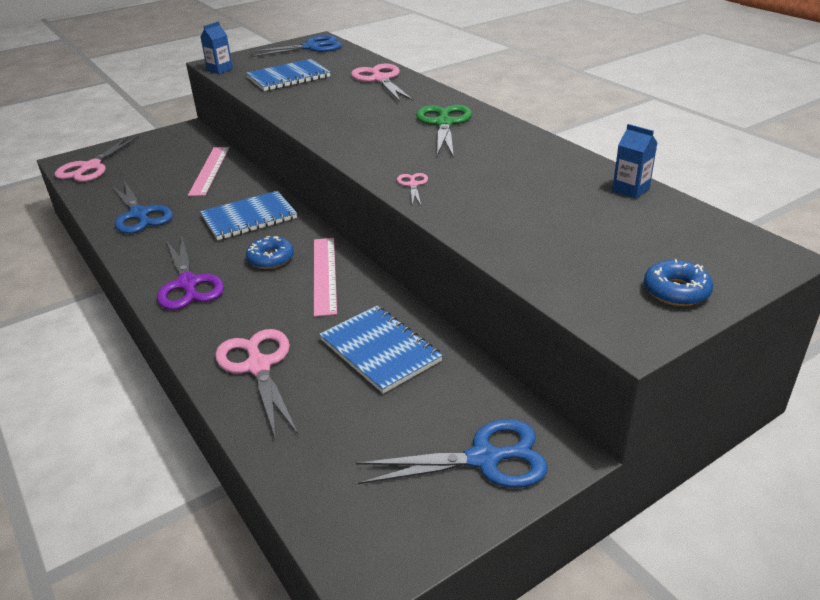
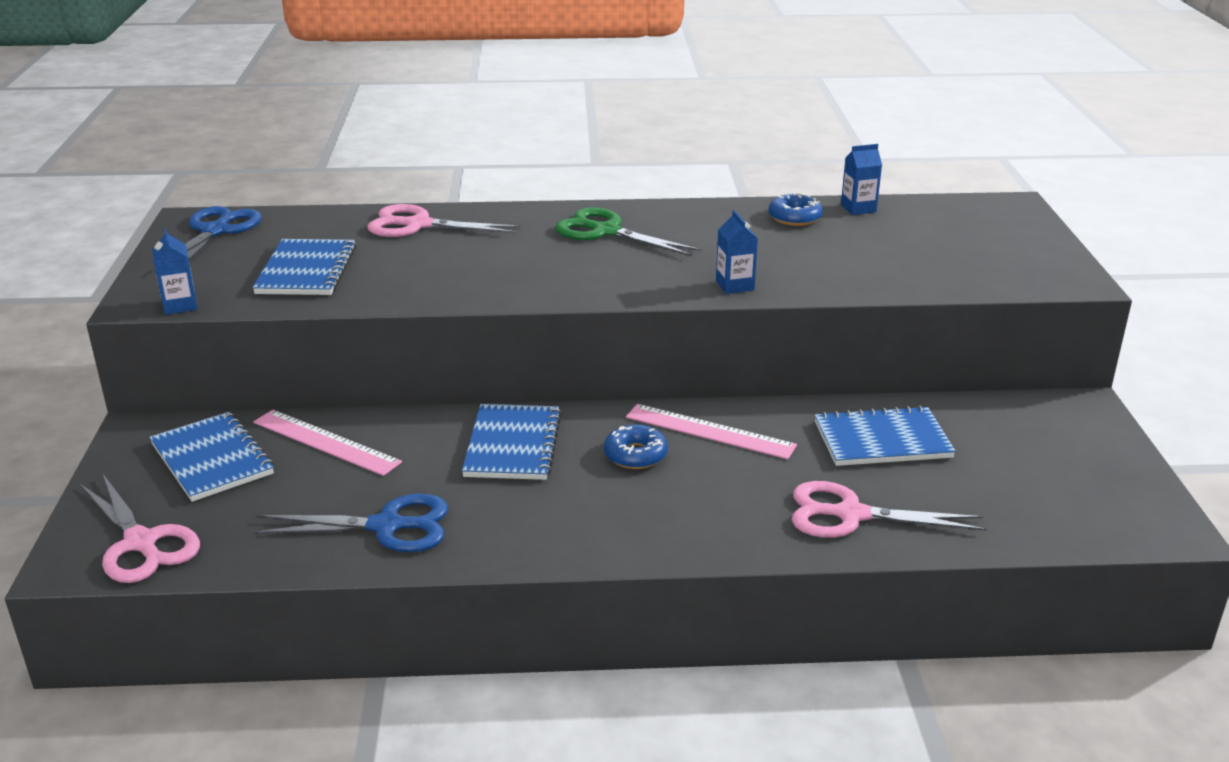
camera: 60 degrees left, 5 degrees down
(172, 153) = (212, 459): none -> blue notebook
(188, 284) = (631, 524): purple scissors -> none
(413, 185) = (735, 285): pink scissors -> blue carton
(484, 459) = (1072, 438): blue scissors -> none
(676, 291) = (1032, 249): blue donut -> blue donut (794, 218)

